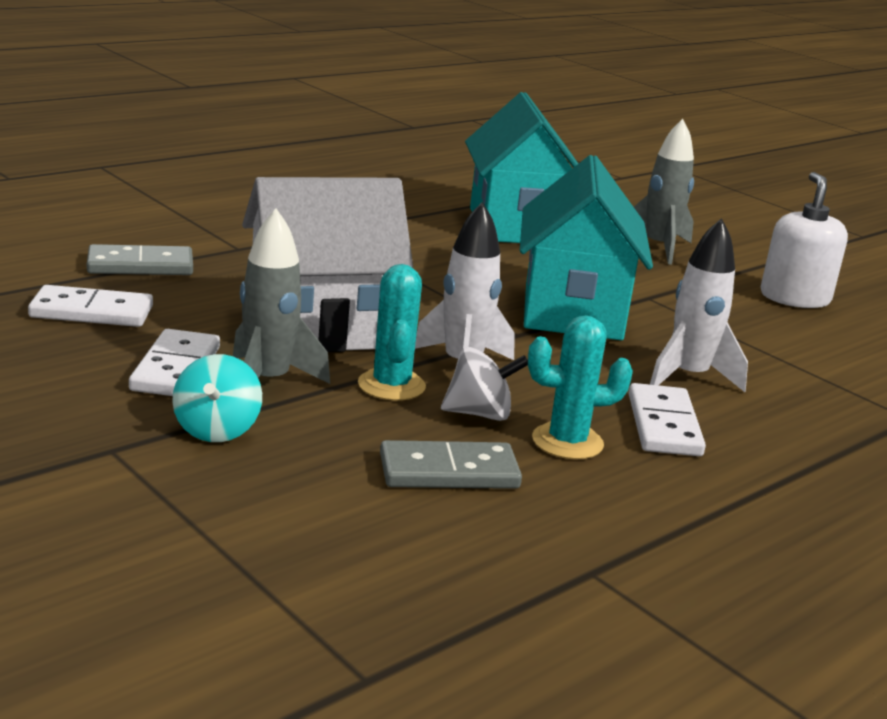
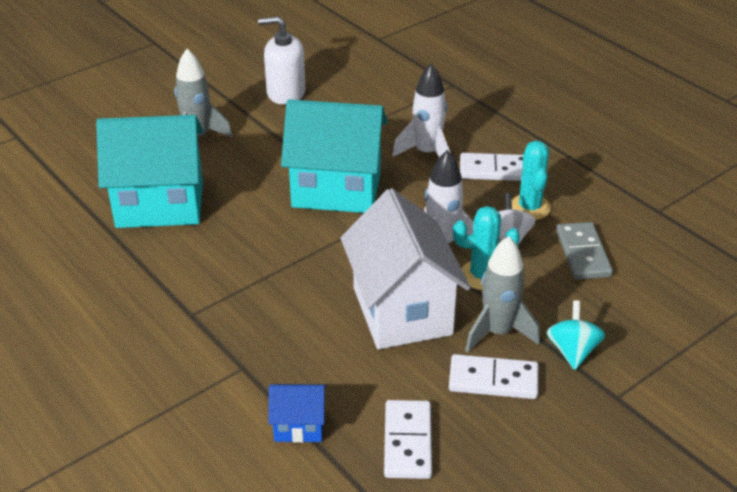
camera: 85 degrees left, 15 degrees up
(140, 265) = (299, 426): grey domino -> blue house
(217, 430) = (572, 351): turquoise spinning top -> turquoise spinning top turned 90 degrees counterclockwise

